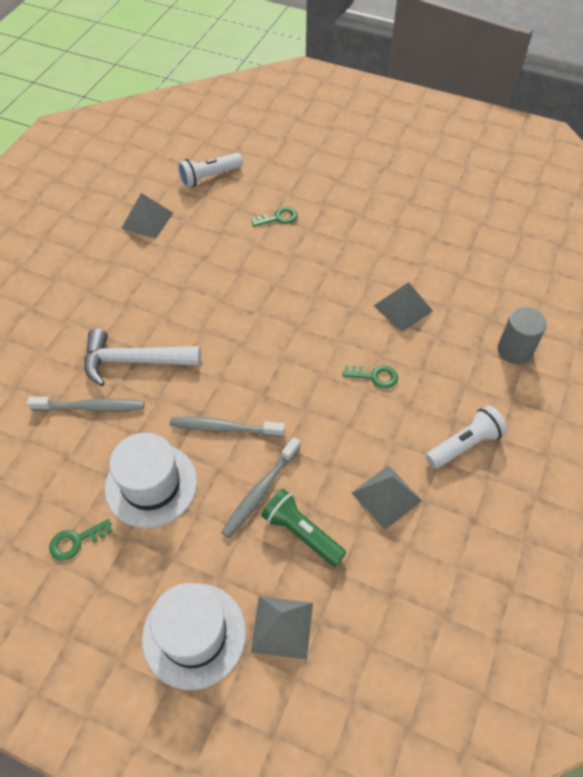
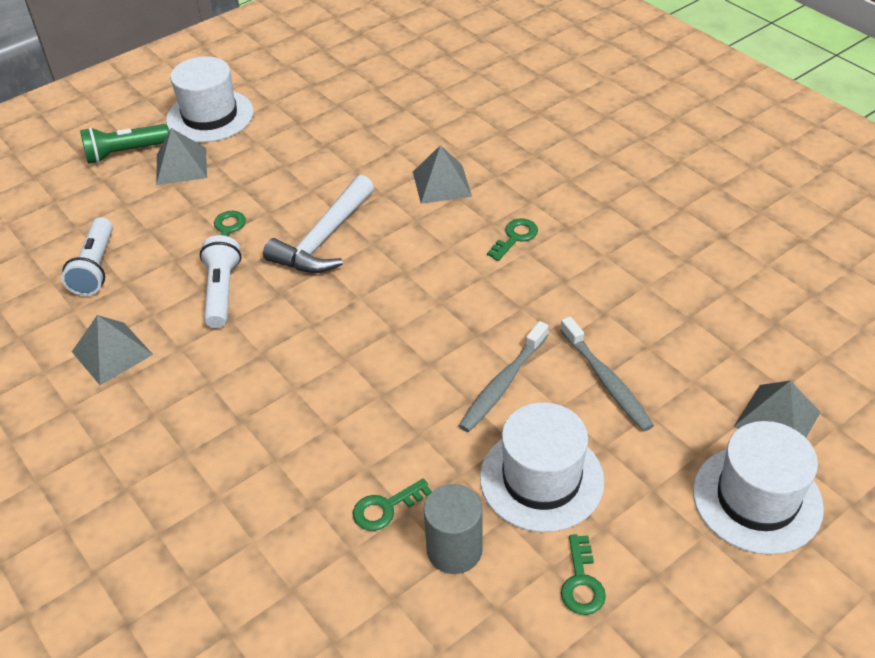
camera: 60 degrees left, 10 degrees down
(91, 407) = (386, 508): grey toothbrush -> green key
(133, 361) = (343, 440): white hammer -> white hammer (324, 239)
(301, 533) = (675, 365): green flashlight -> green flashlight (125, 153)
(381, 155) = (210, 116): none -> white hat
(386, 496) = (665, 284): grey pyramid -> grey pyramid (181, 166)
(464, 444) = (636, 208): white flashlight -> white flashlight (221, 291)
(514, 350) = (550, 132): grey cylinder -> grey cylinder (454, 550)

